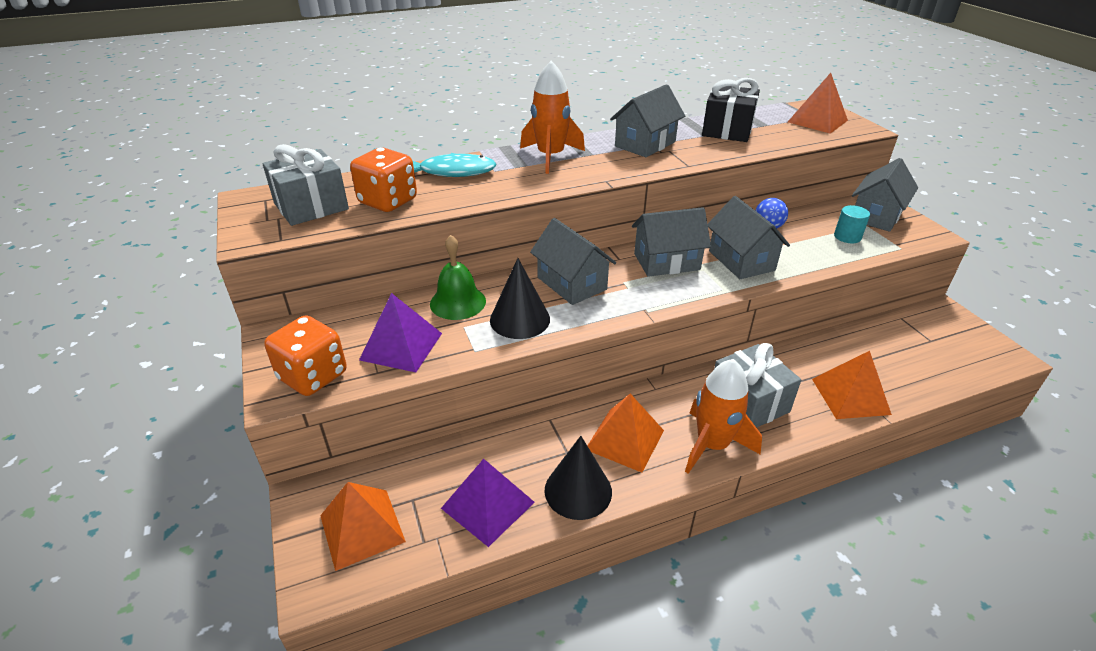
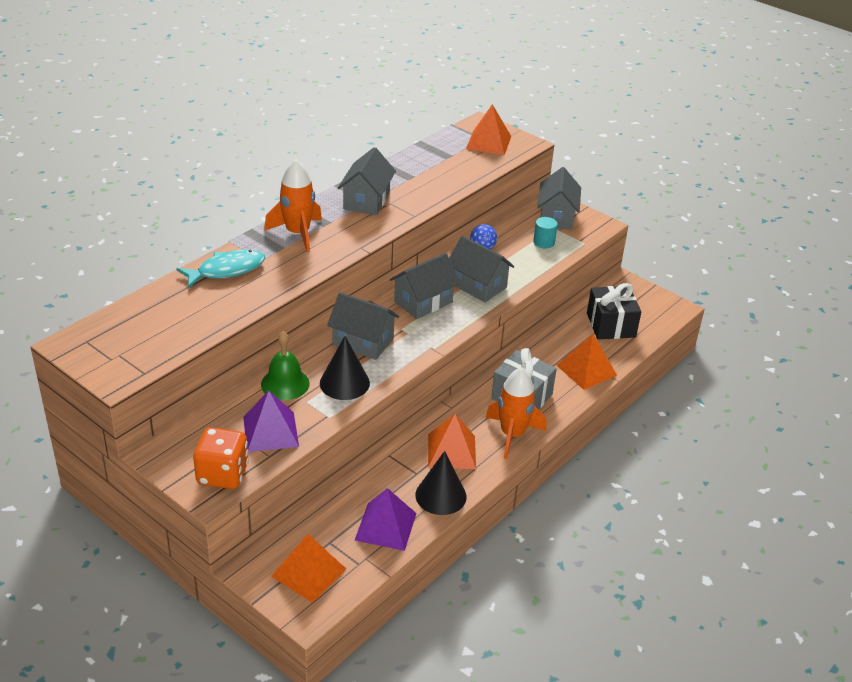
camera: 30 degrees left, 0 degrees up
(311, 206) = (136, 336): grey gift -> none
(388, 201) = (199, 314): orange dice -> none
(727, 130) = (423, 169): black gift -> black gift (611, 325)

